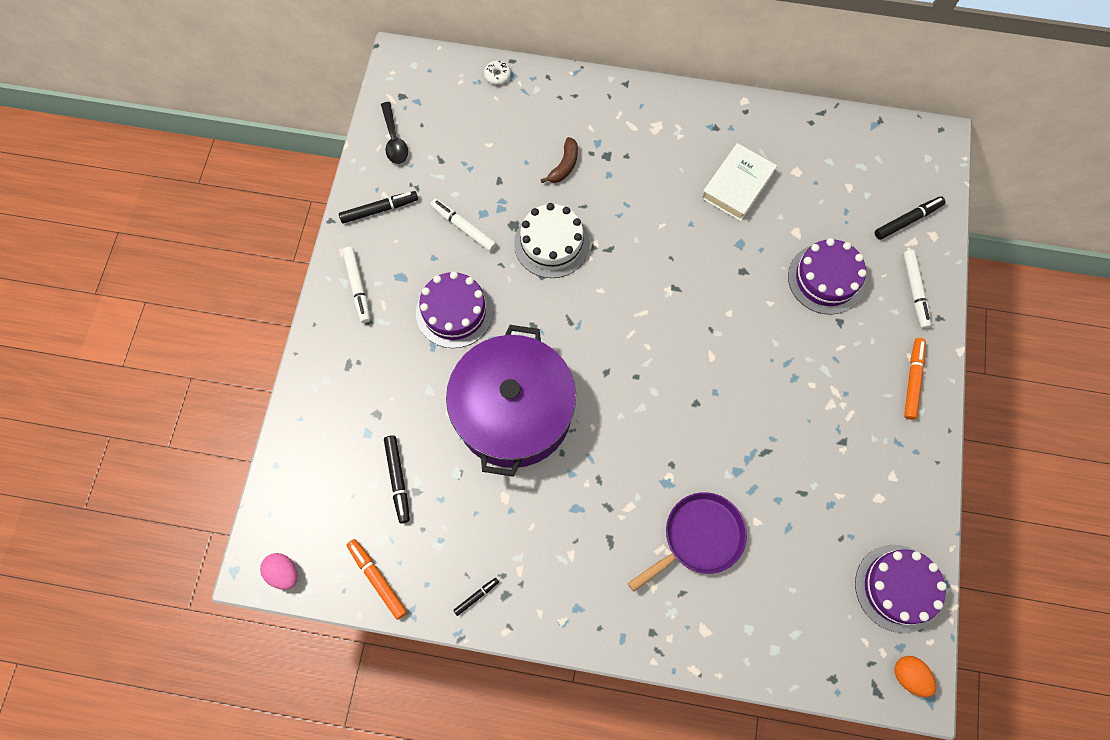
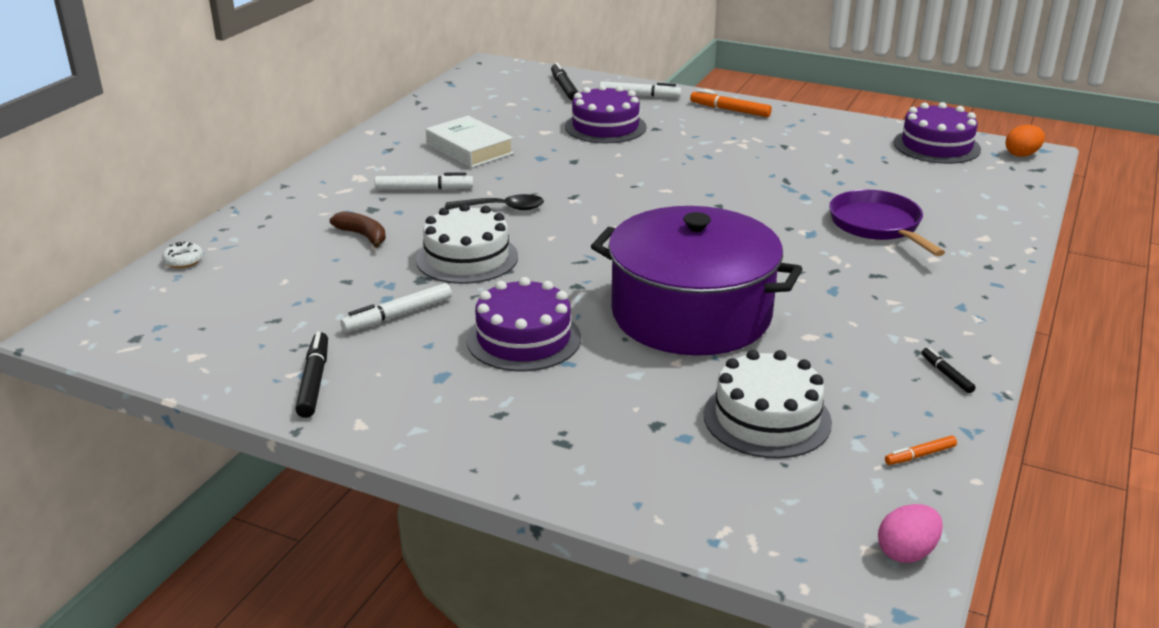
camera: 75 degrees left, 40 degrees down
(357, 287) = (433, 417): white marker -> white marker (424, 189)
(377, 579) = (920, 455): orange marker -> orange marker, size x0.57
(394, 140) = (205, 353): black spoon -> black spoon (502, 208)
(398, 480) = (767, 418): black marker -> white cake

